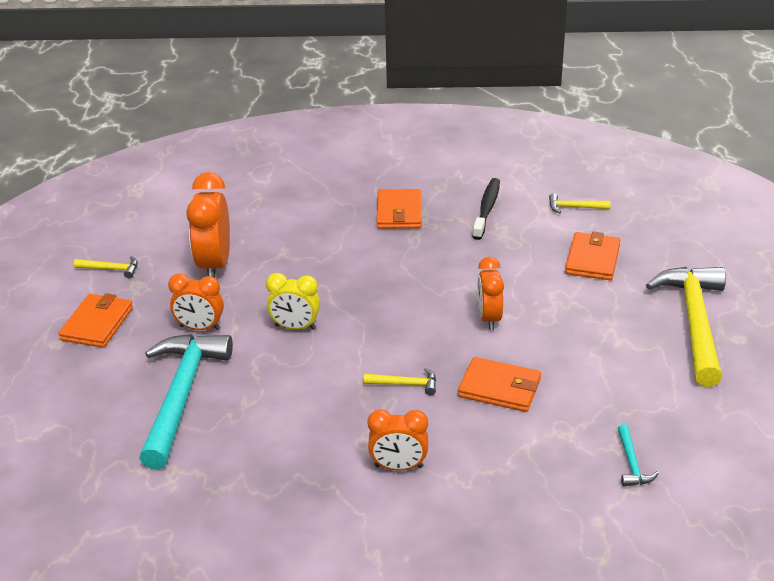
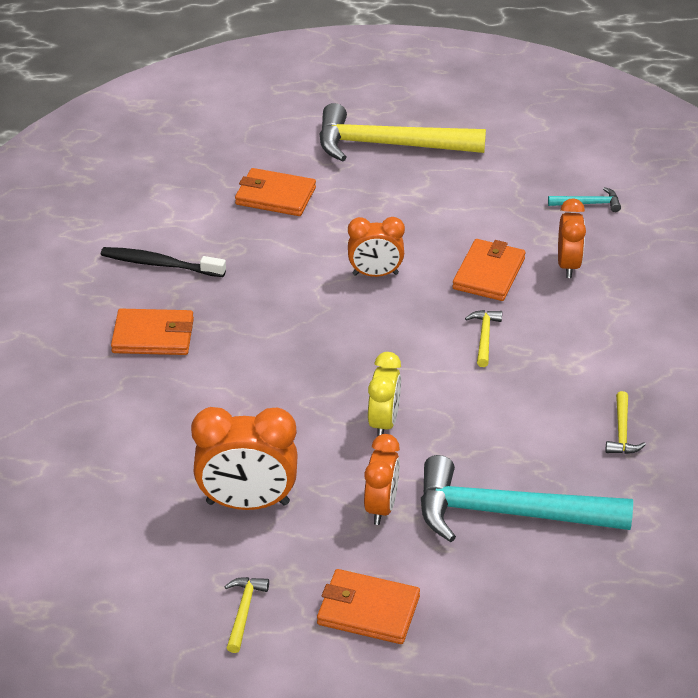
camera: 90 degrees left, 5 degrees up
(398, 467) = (607, 344): orange clock -> orange clock (568, 265)
(574, 207) = (171, 199): yellow hammer -> yellow hammer (622, 432)

